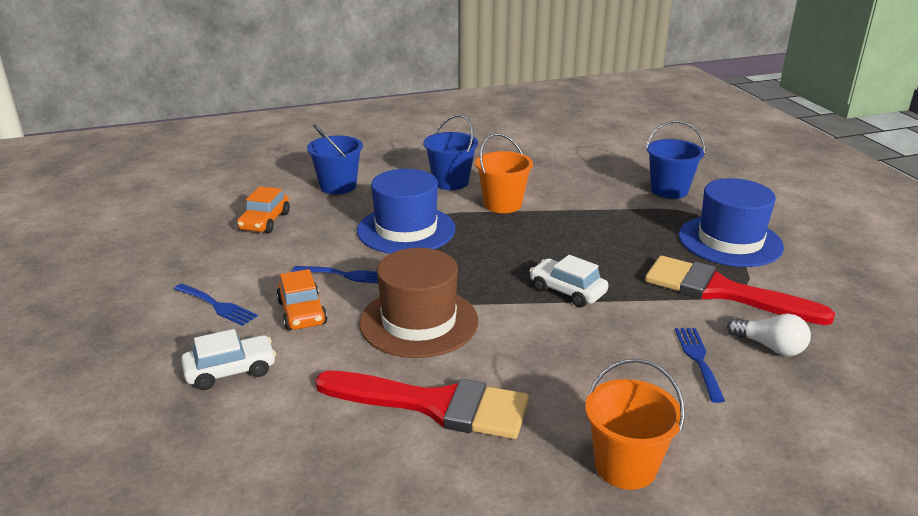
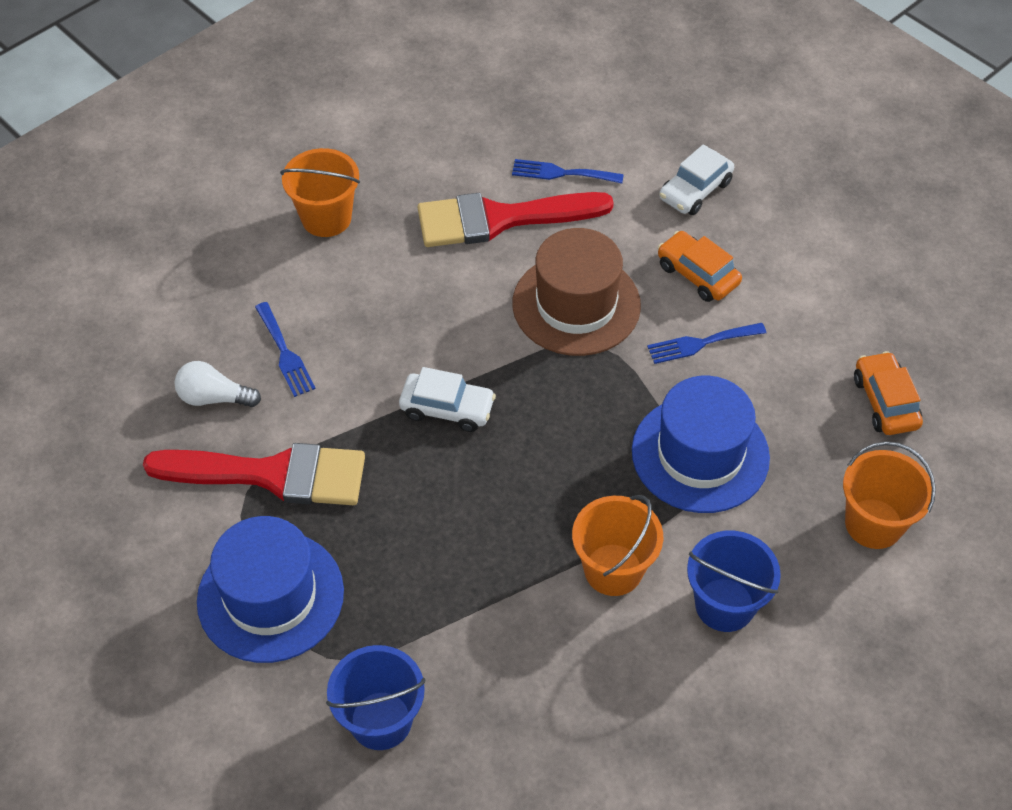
camera: 155 degrees right, 25 degrees up
(217, 306) = (787, 253): blue fork -> blue fork (561, 173)
(338, 186) = (873, 523): blue bucket -> orange bucket

